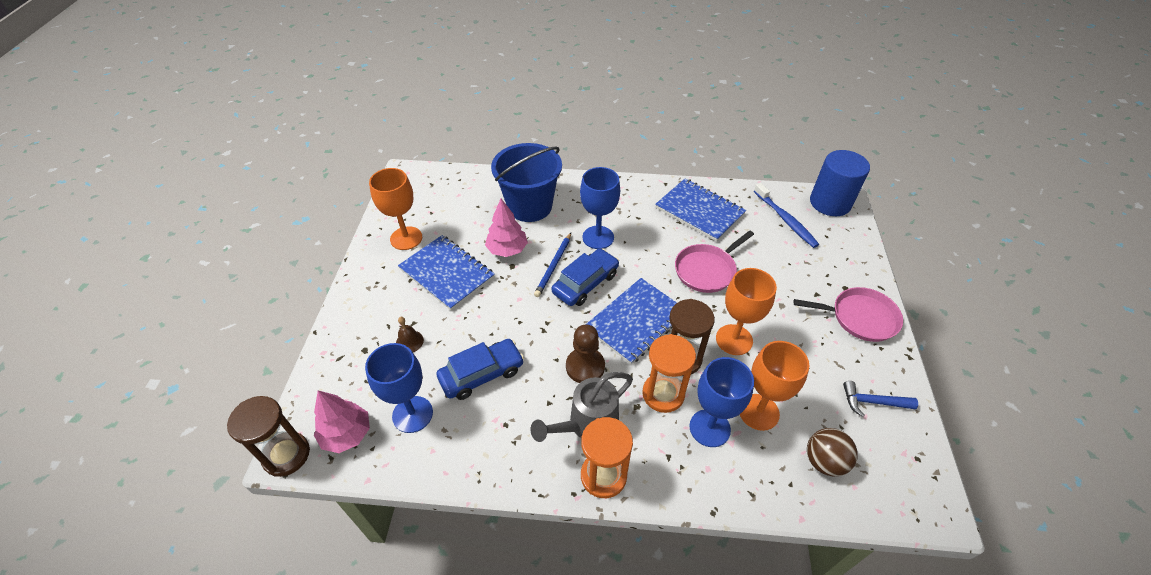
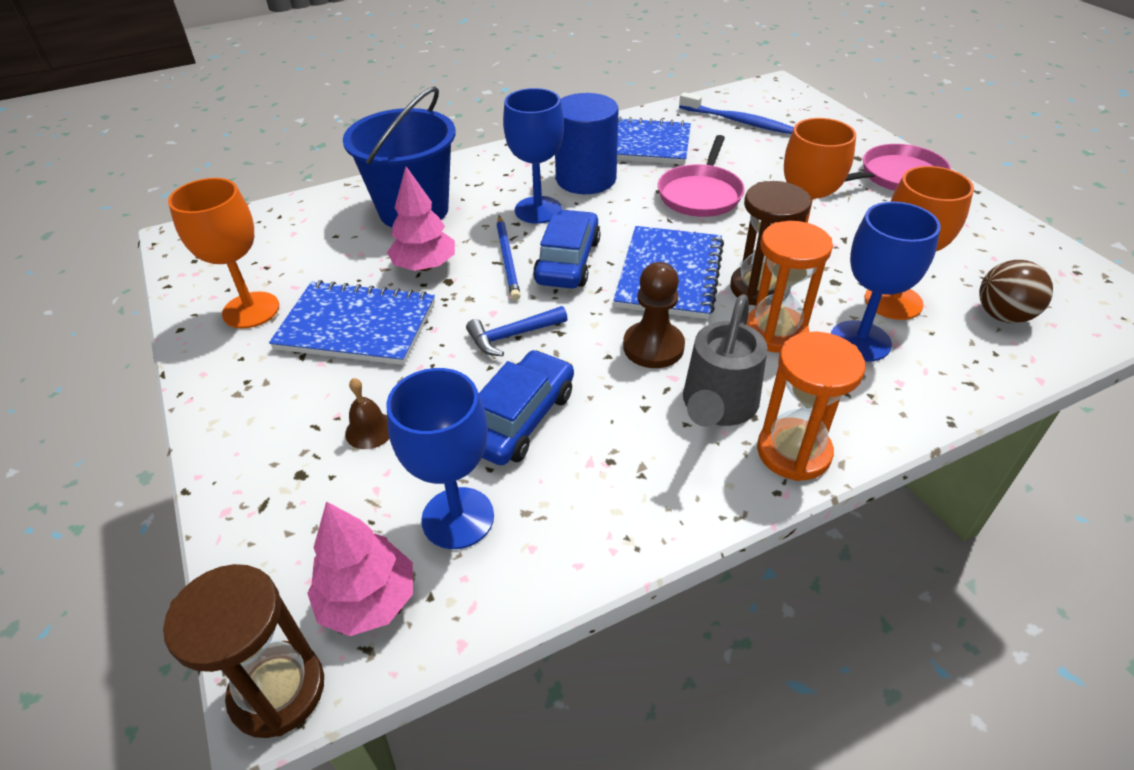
camera: 30 degrees left, 5 degrees down
(830, 203) = (766, 93): blue cylinder -> blue cylinder (586, 179)
(872, 402) = (987, 242): blue hammer -> blue hammer (512, 336)

